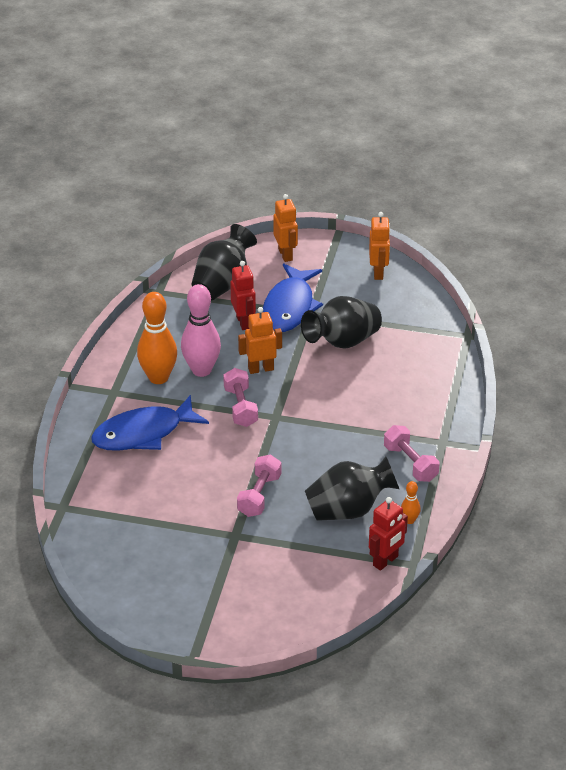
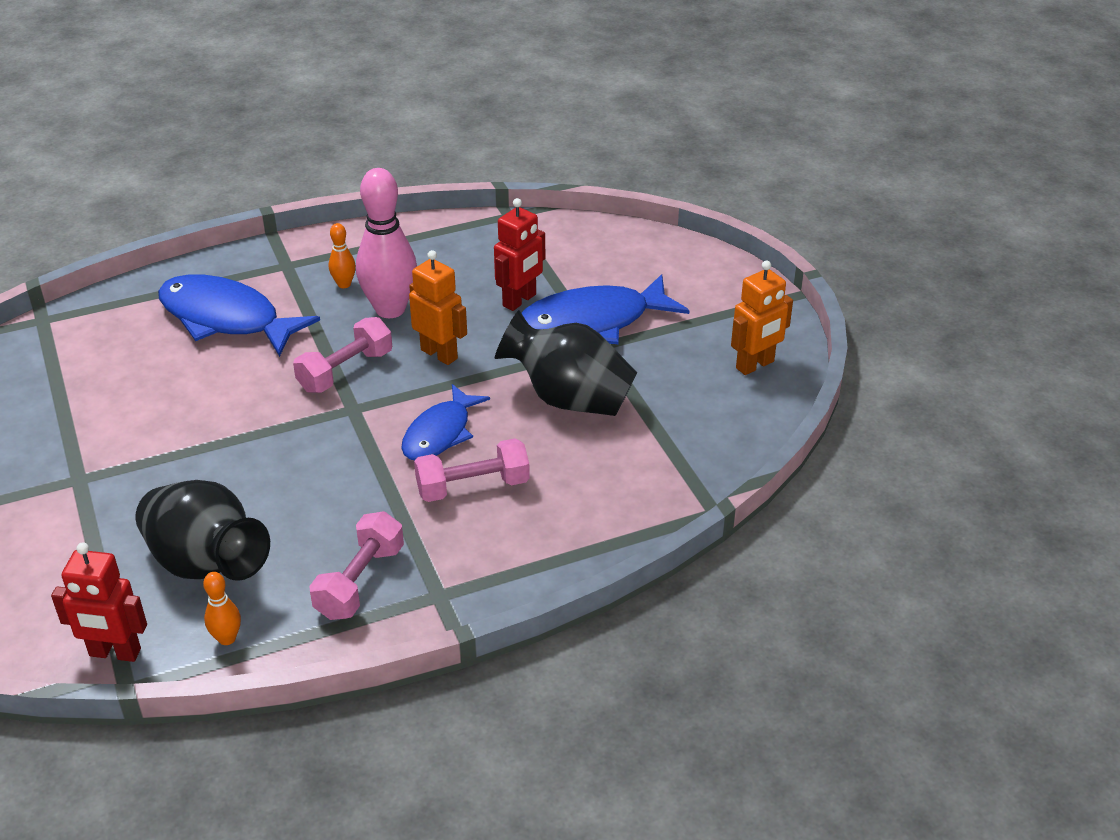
camera: 55 degrees right, 0 degrees up
(158, 378) = (344, 284): orange bowling pin -> orange bowling pin, size x0.45
(223, 283) = (579, 252): black vase -> none
(259, 495) = (176, 465): pink dumbbell -> pink dumbbell (473, 487)
(285, 254) = (695, 274): orange robot -> none
(326, 395) = (440, 433): none -> blue fish

